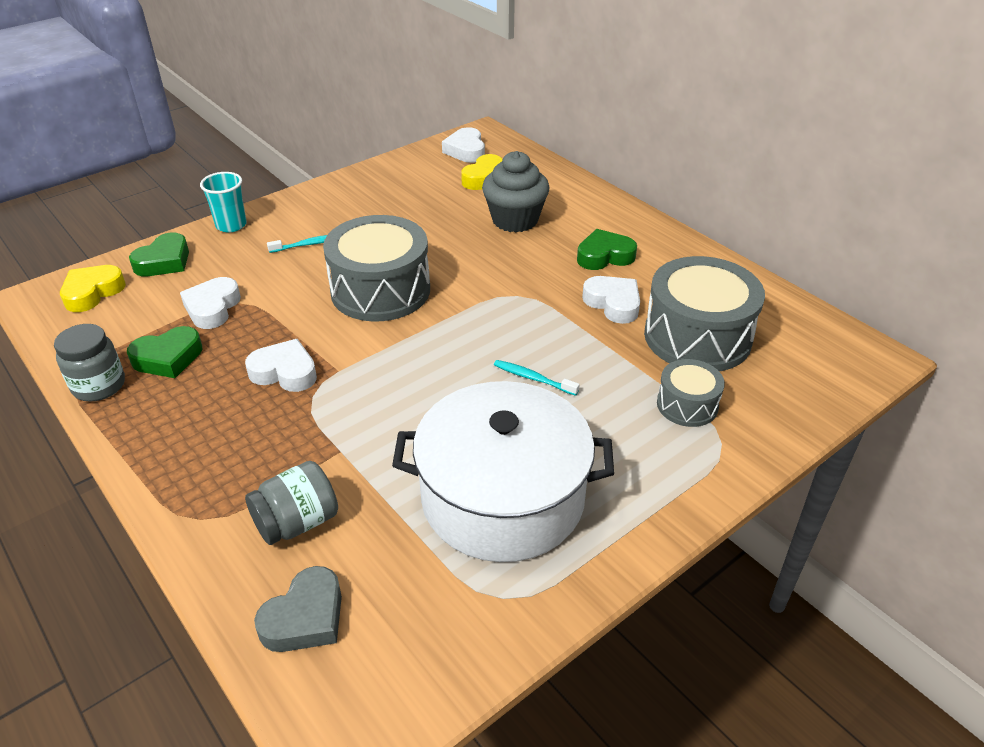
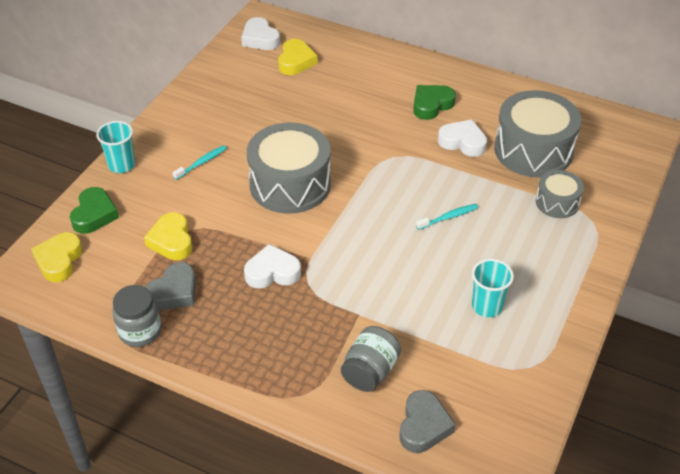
camera: 25 degrees left, 5 degrees up
(168, 358) = (174, 292): green heart -> grey heart
(212, 308) = (171, 241): white heart -> yellow heart
(502, 498) = (487, 306): white pot -> turquoise cup
(515, 220) = (345, 93): grey cupcake -> none
(533, 378) = (448, 217): turquoise toothbrush -> turquoise toothbrush turned 150 degrees clockwise

